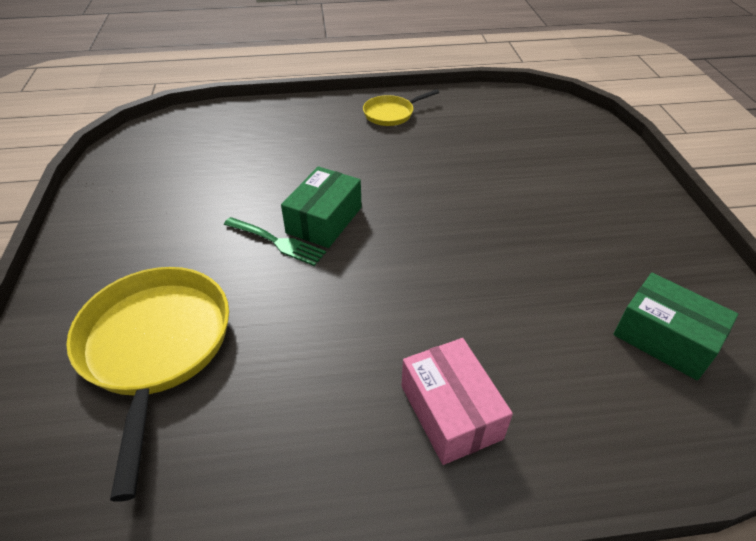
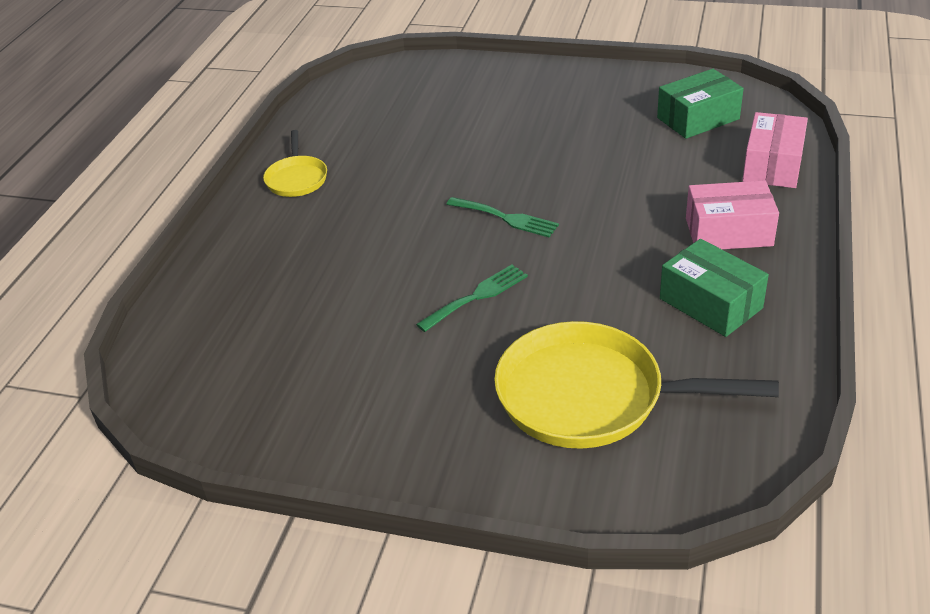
camera: 65 degrees left, 5 degrees down
(324, 220) = (460, 259): green box -> green box (710, 303)
(393, 232) = (506, 218): none -> green fork
(616, 436) = (772, 165): none -> pink box

